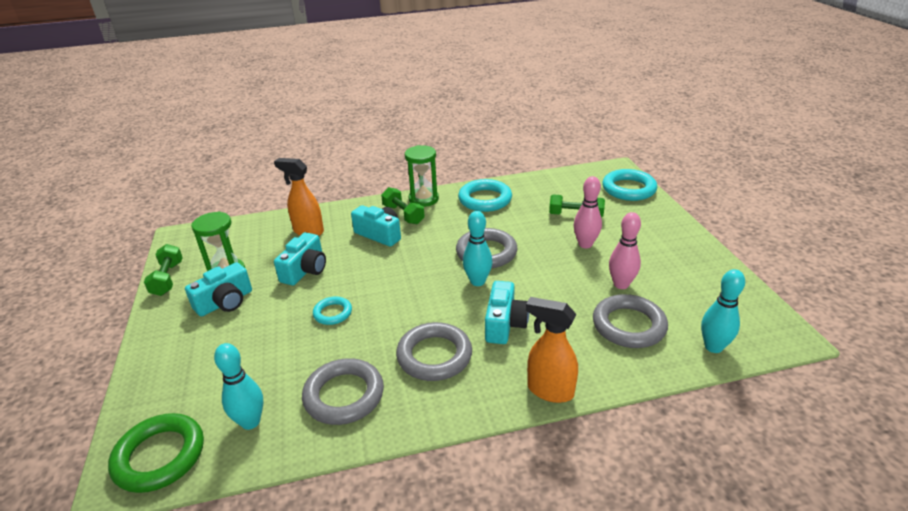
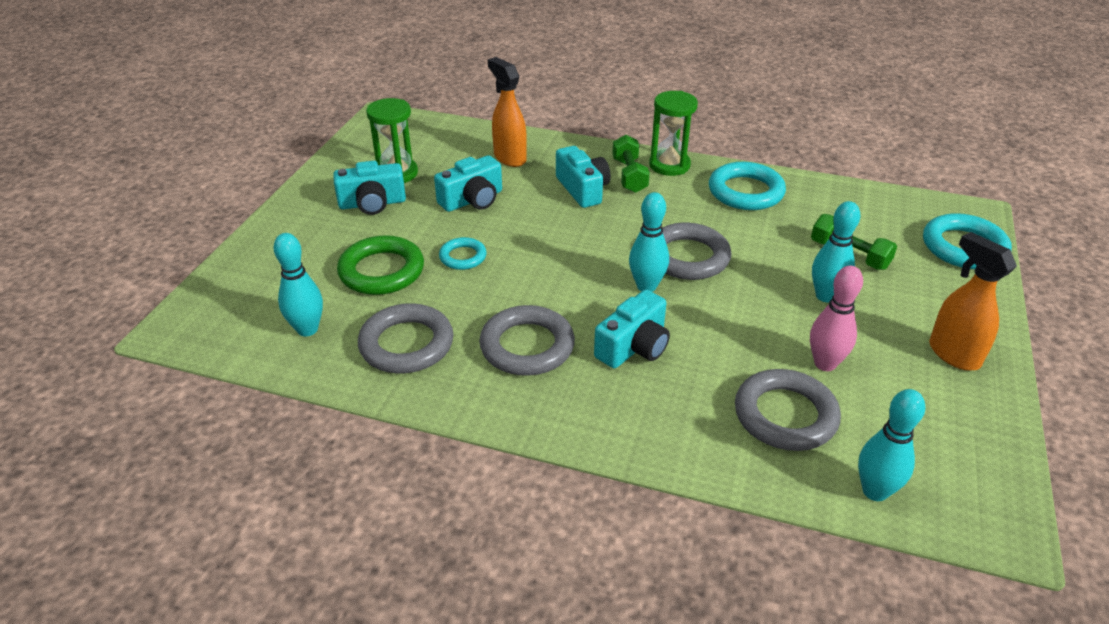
camera: 30 degrees right, 5 degrees up
(160, 456) = (216, 324): green ring -> green ring (381, 271)
(168, 279) = (340, 159): green dumbbell -> none
(549, 390) = (618, 440): orange spray bottle -> orange spray bottle (953, 354)
(585, 244) = (825, 296): pink bowling pin -> turquoise bowling pin

